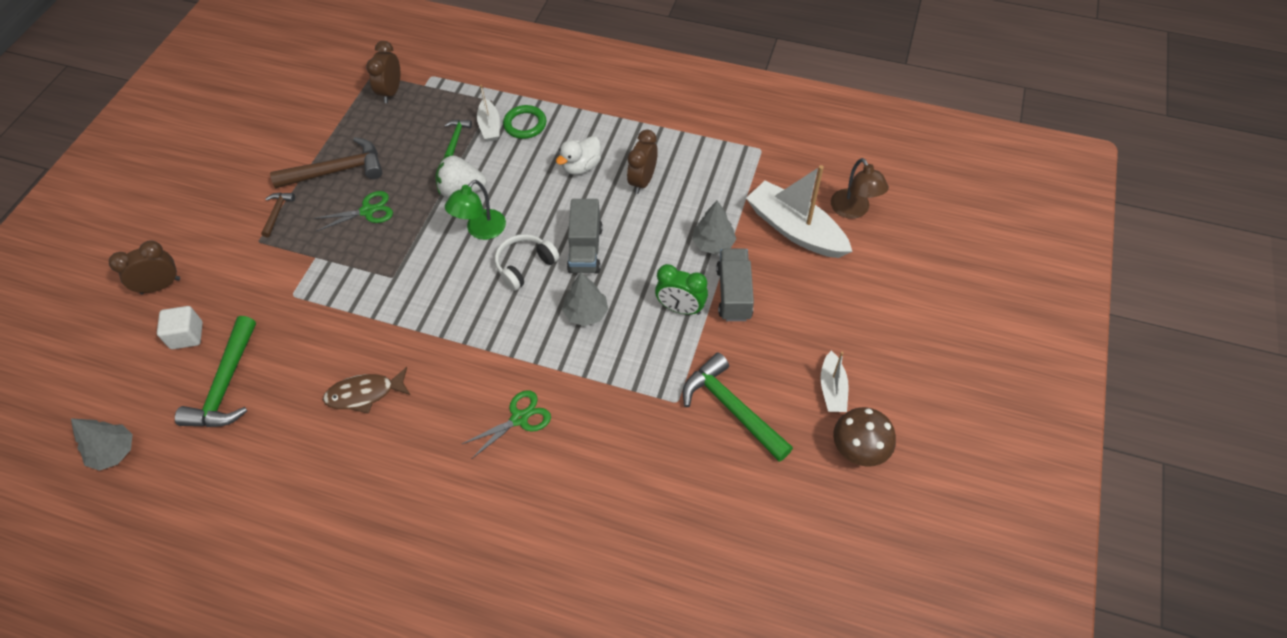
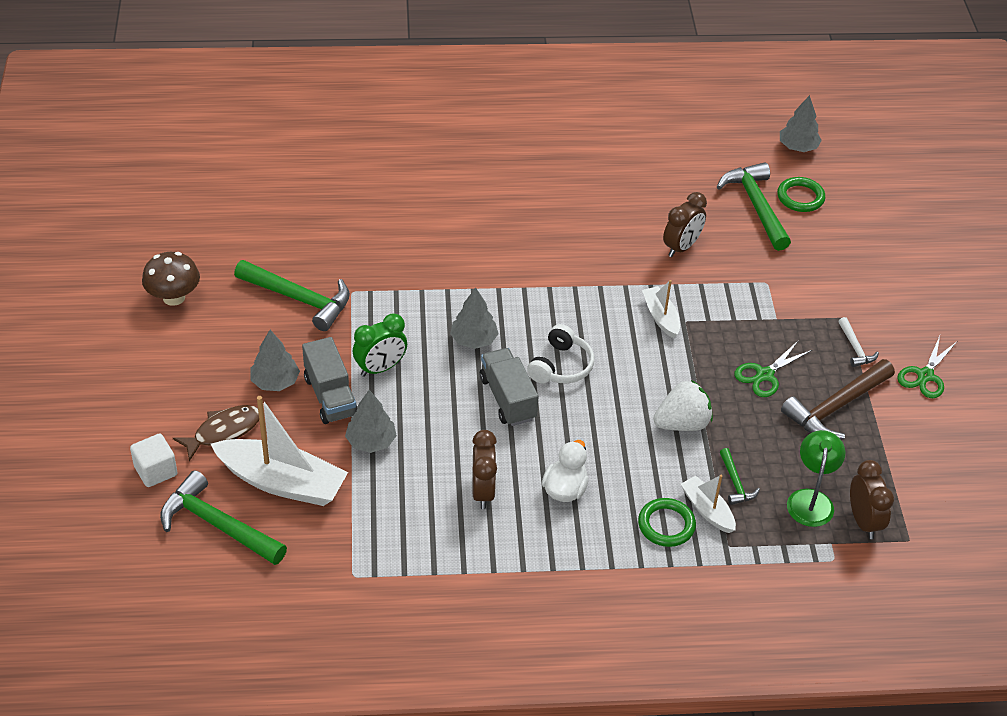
camera: 155 degrees right, 10 degrees down
(160, 286) = (894, 258): brown clock -> brown clock (681, 247)
(175, 382) = (800, 197): none -> green ring
(187, 335) = (827, 229): white cube -> white cube (156, 471)
(277, 213) = (855, 348): brown hammer -> white hammer
(364, 394) = (633, 229): brown fish -> brown fish (223, 431)
(481, 230) = (630, 388): green lamp -> green lamp (811, 499)
(519, 418) = (487, 246): green scissors -> green scissors (925, 376)
(680, 308) = (380, 368): green clock -> green clock turned 150 degrees clockwise
(778, 322) = (275, 382): none -> grey tree
(832, 389) = (207, 337): white boat -> white boat (660, 317)
(853, 210) = (217, 525): brown lamp -> green hammer

